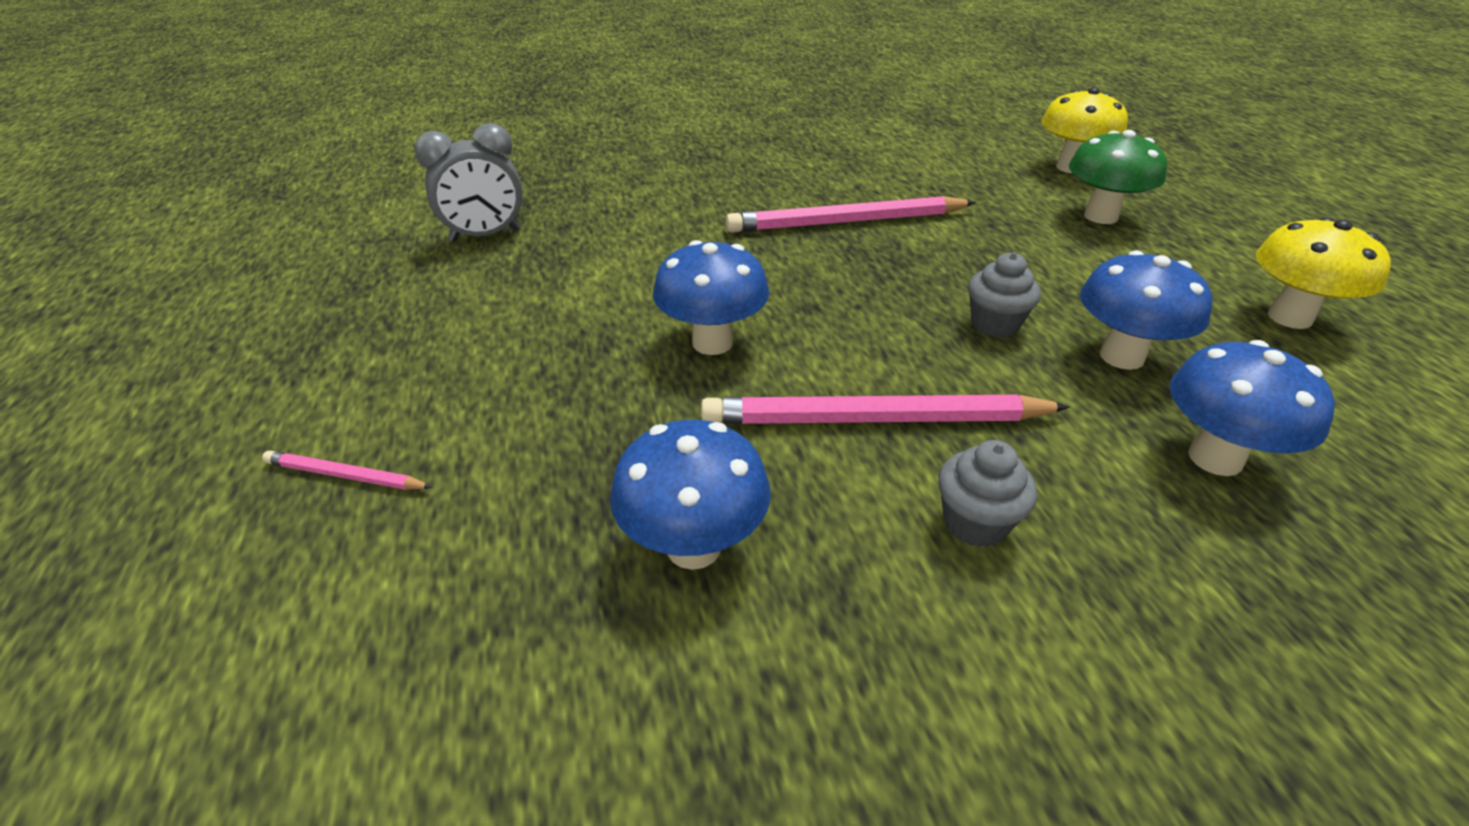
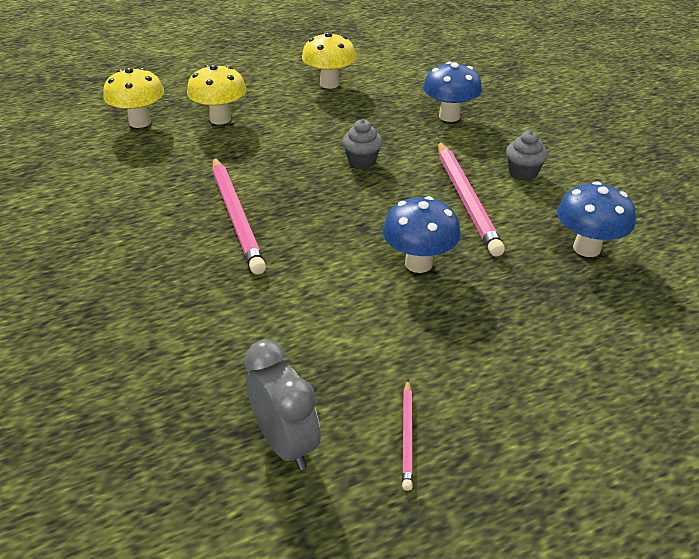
camera: 100 degrees left, 0 degrees up
(345, 475) = (628, 403): pink pencil -> pink pencil (407, 435)
(1100, 216) = (220, 119): green mushroom -> yellow mushroom
(1121, 356) = (380, 128): blue mushroom -> none

